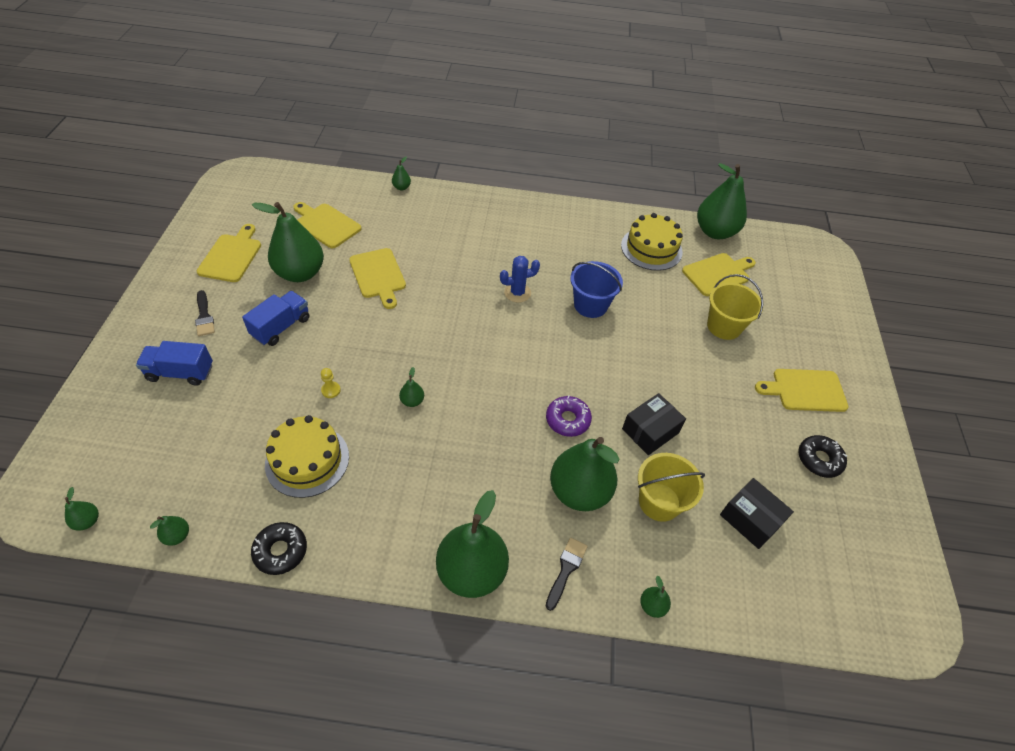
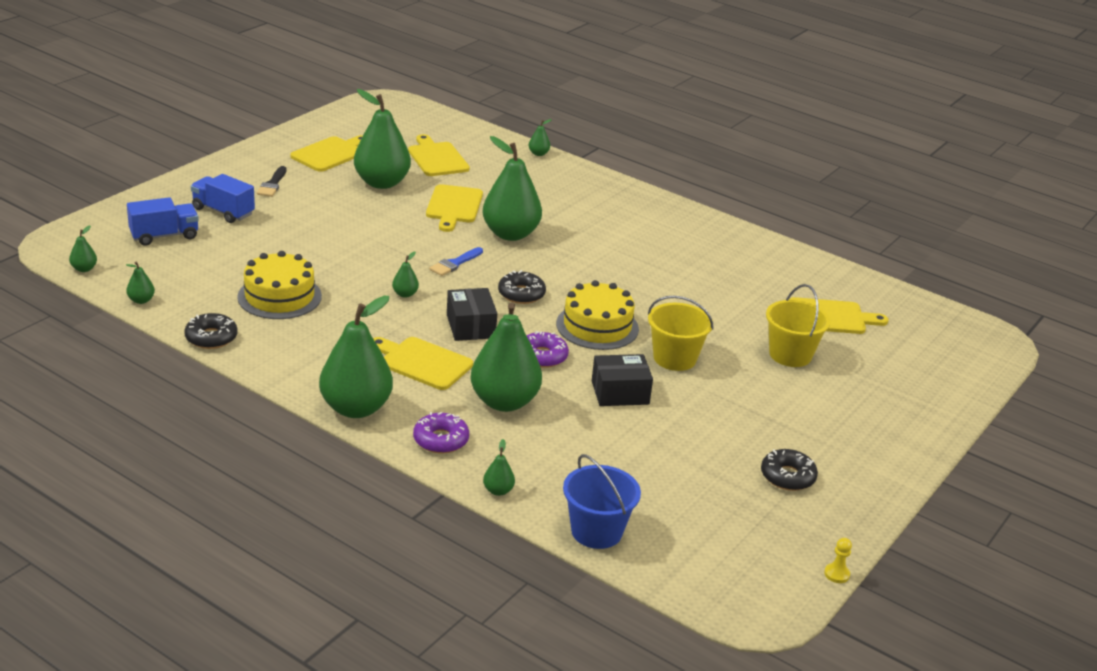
camera: 30 degrees right, 20 degrees down
(281, 327) = (332, 211): blue truck -> blue truck (164, 236)
(331, 390) = (339, 263): yellow pawn -> yellow pawn (836, 574)
(426, 343) = (455, 263): none -> blue brush
(501, 354) = (521, 294): none -> black donut
(517, 293) = (582, 260): blue cactus -> none
(566, 569) = (441, 440): black brush -> purple donut
(590, 305) = (653, 292): blue bucket -> blue bucket (596, 531)
(651, 248) = (771, 275): yellow cake -> yellow cake (597, 326)
(659, 502) = (577, 437): yellow bucket -> yellow bucket (674, 358)
(715, 232) = (866, 286): green pear -> green pear (510, 234)
(750, 519) = (660, 482): black box -> black box (470, 326)
(805, 390) = (832, 428): yellow cutting board -> yellow cutting board (422, 362)

